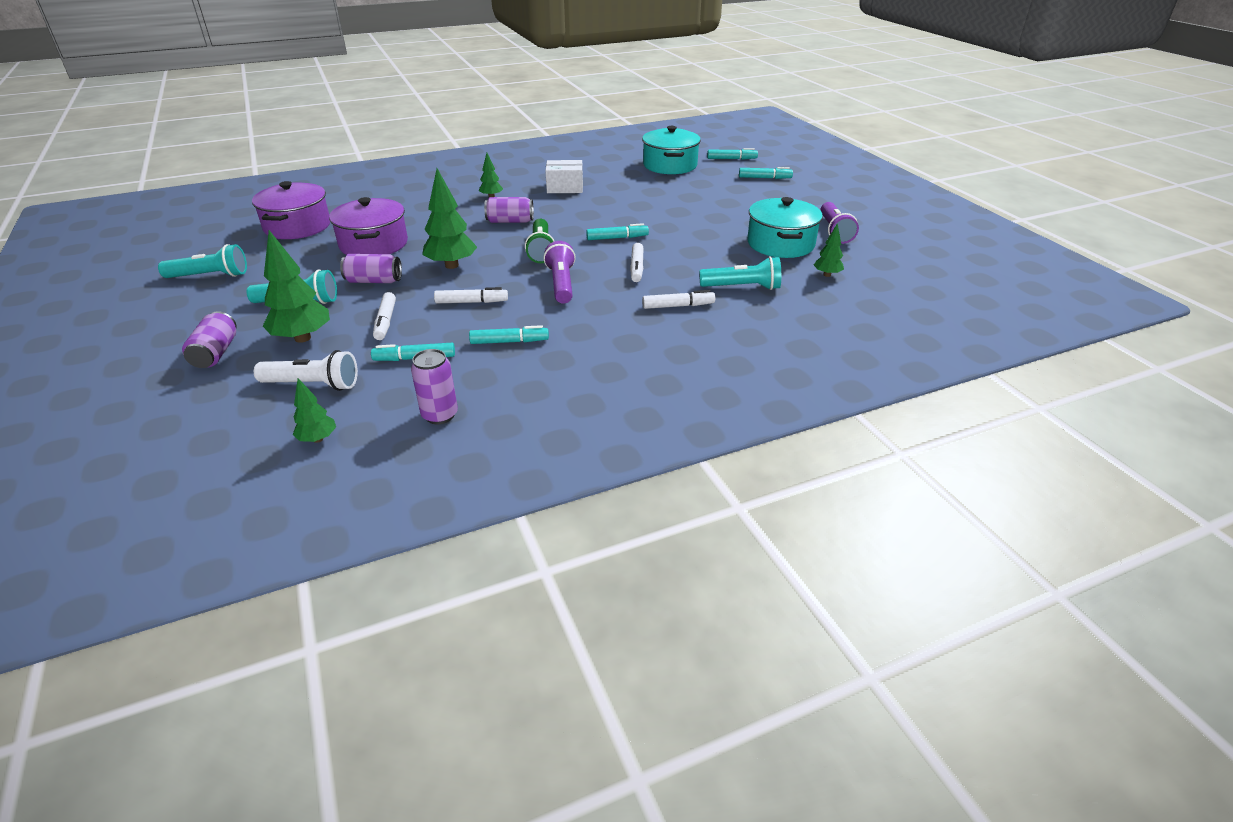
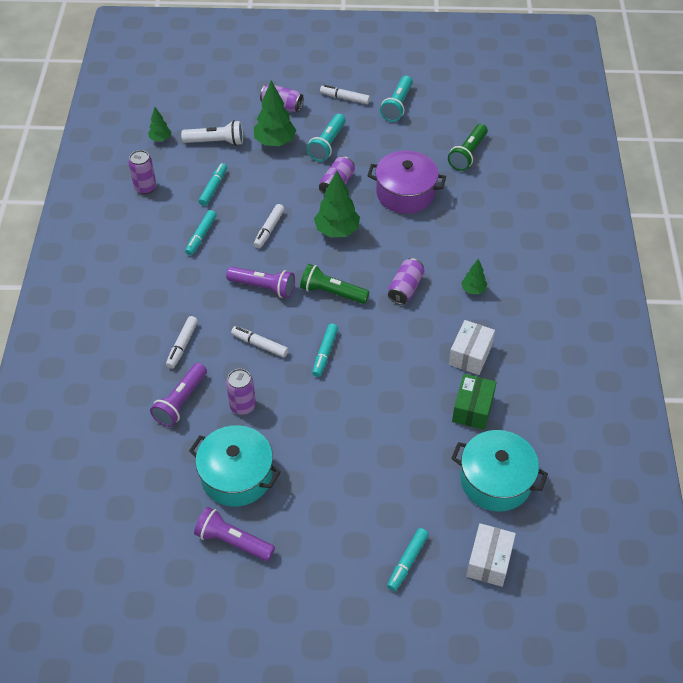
camera: 115 degrees right, 15 degrees up
(297, 226) = (468, 154): purple pot -> green flashlight
(313, 384) = (216, 142): white flashlight -> white flashlight turned 120 degrees counterclockwise
(385, 322) = (270, 182): white marker -> white marker (344, 98)
(617, 179) = (472, 409): none -> green box
(712, 258) = (242, 406): none -> purple can
(731, 159) = (489, 561): turquoise marker -> white box
(742, 287) = (181, 401): turquoise flashlight -> purple flashlight
(827, 275) = (159, 477): green tree -> none

